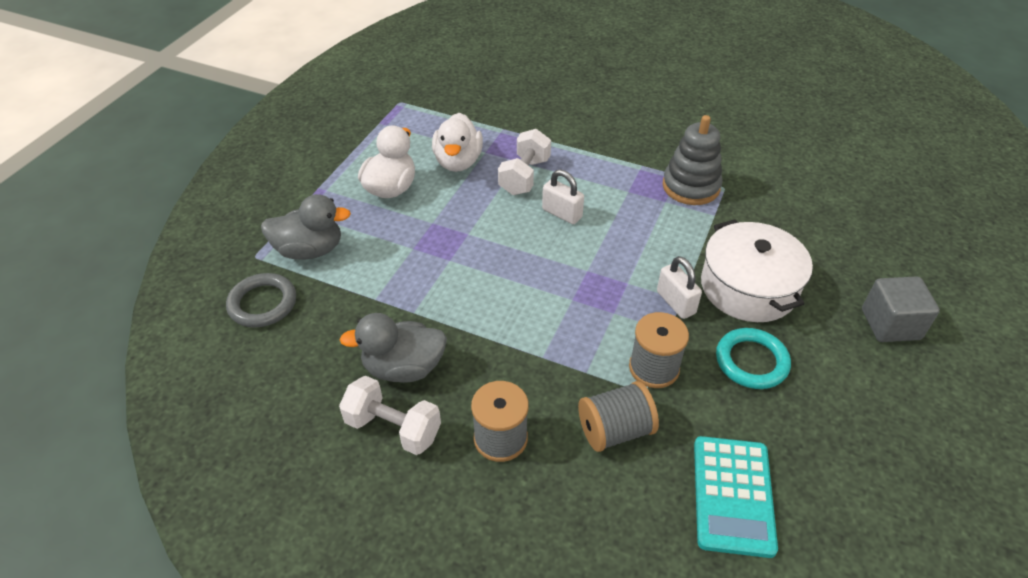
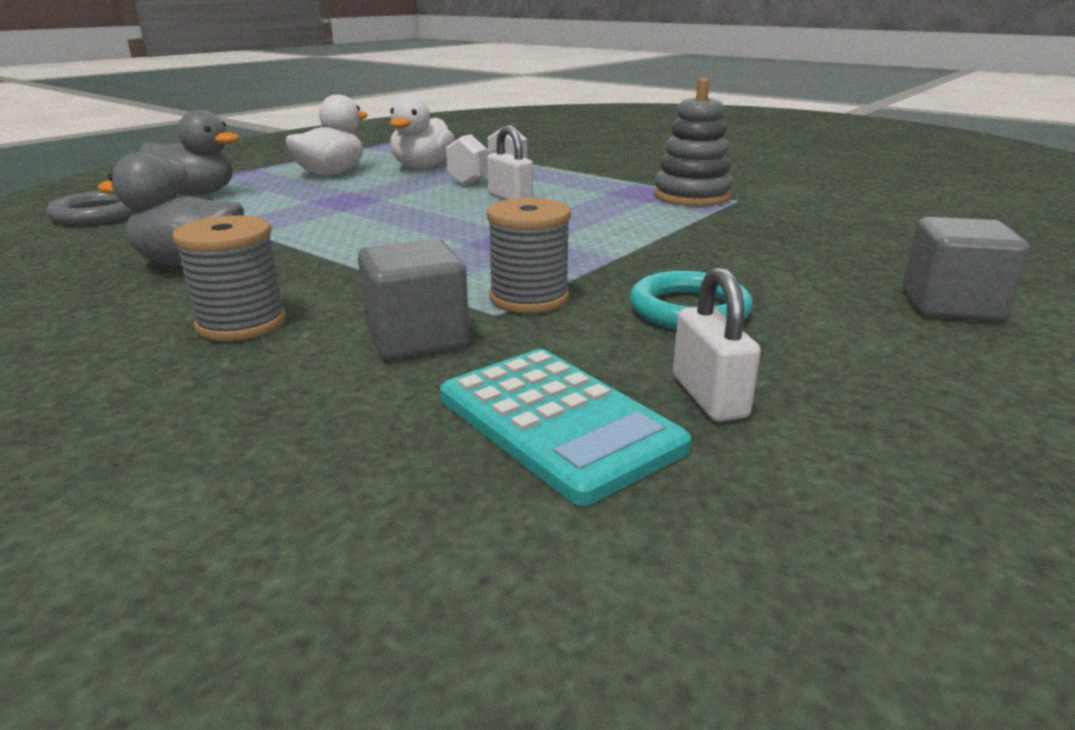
camera: 15 degrees right, 20 degrees down
(393, 428) = (112, 299): white dumbbell -> none
(615, 430) = (417, 338): grey spool -> grey cube
(675, 302) = (607, 258): white padlock -> white padlock (709, 397)
(732, 495) = (558, 422): turquoise calculator -> turquoise calculator turned 60 degrees counterclockwise
(748, 287) = (725, 258): white pot -> none

